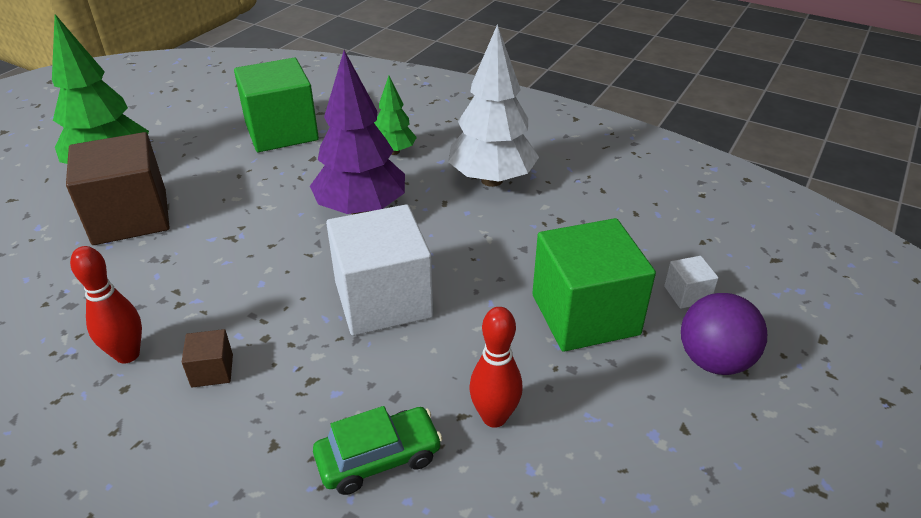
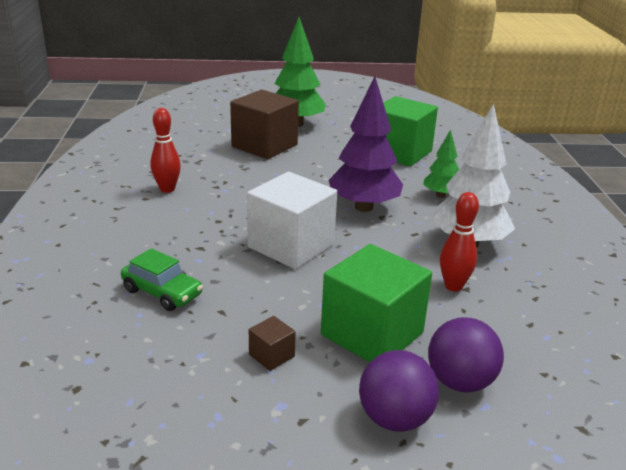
camera: 55 degrees right, 10 degrees down
(212, 371) = (178, 216): brown cube -> brown cube (271, 355)
(494, 417) = (231, 324): red bowling pin -> red bowling pin (453, 286)
(687, 294) = (460, 382): white cube -> purple ball

